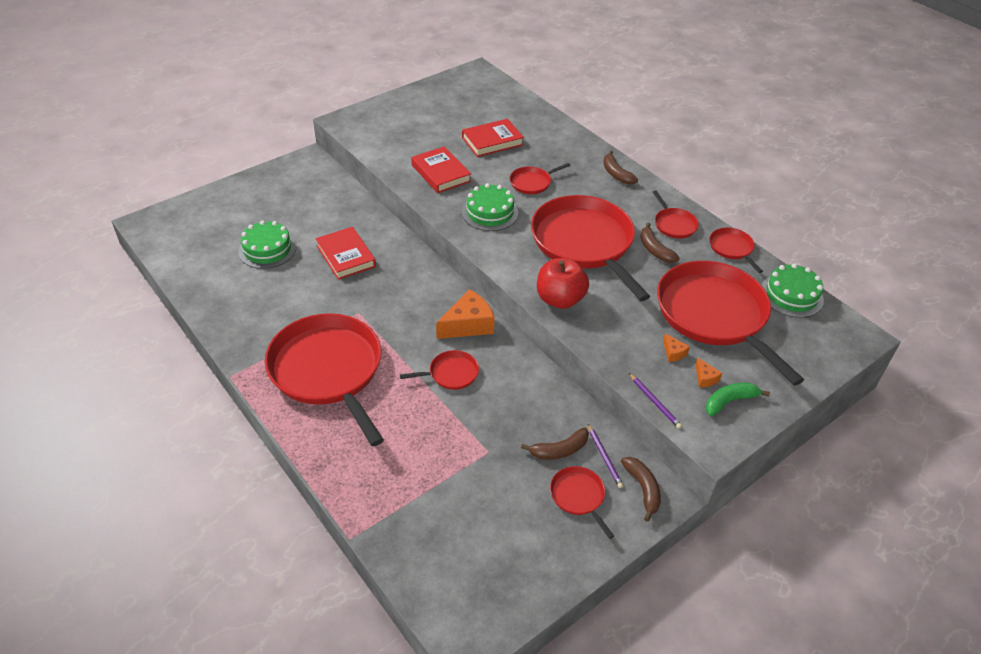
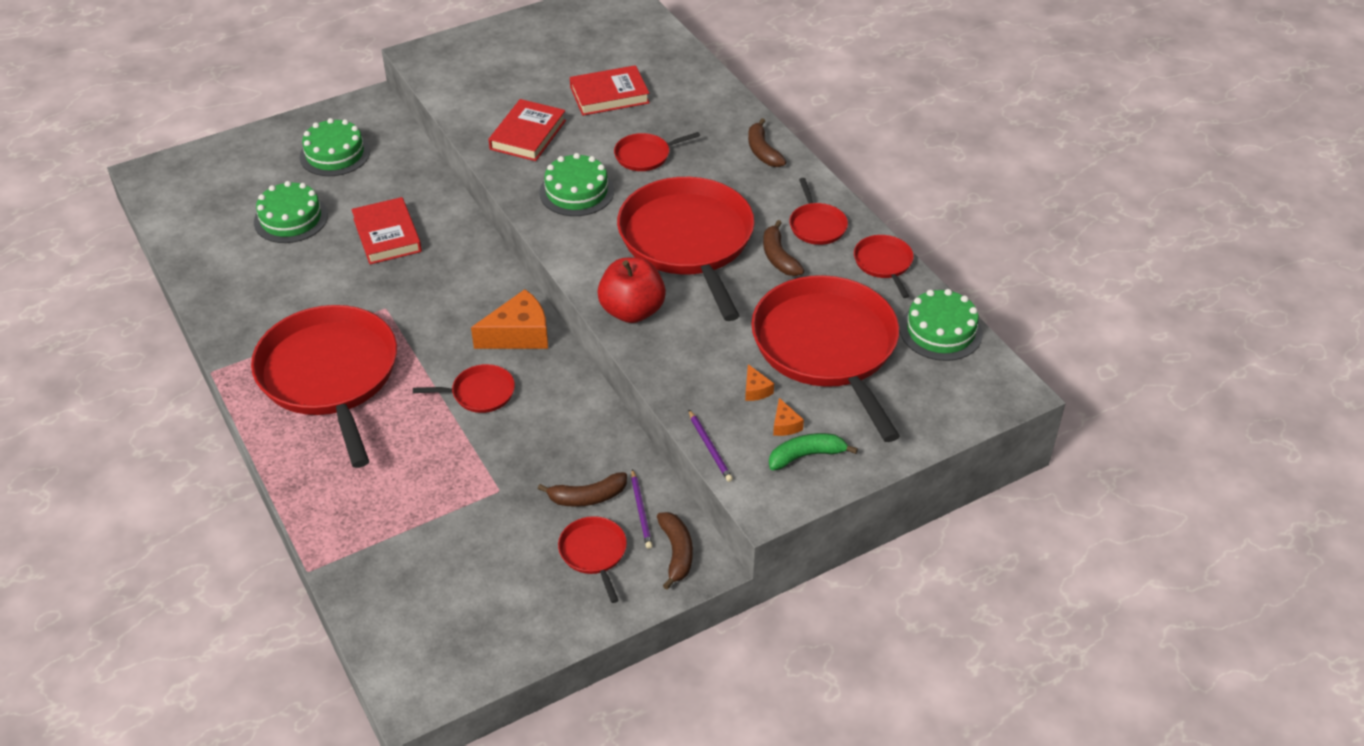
camera: 10 degrees right, 0 degrees up
(290, 198) = (335, 154): none -> green cake
(440, 173) = (528, 135): red book -> red book turned 45 degrees clockwise

